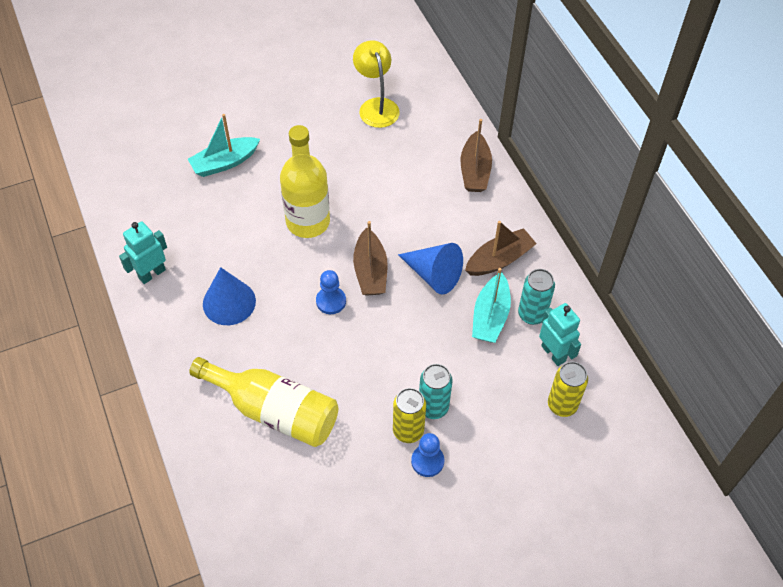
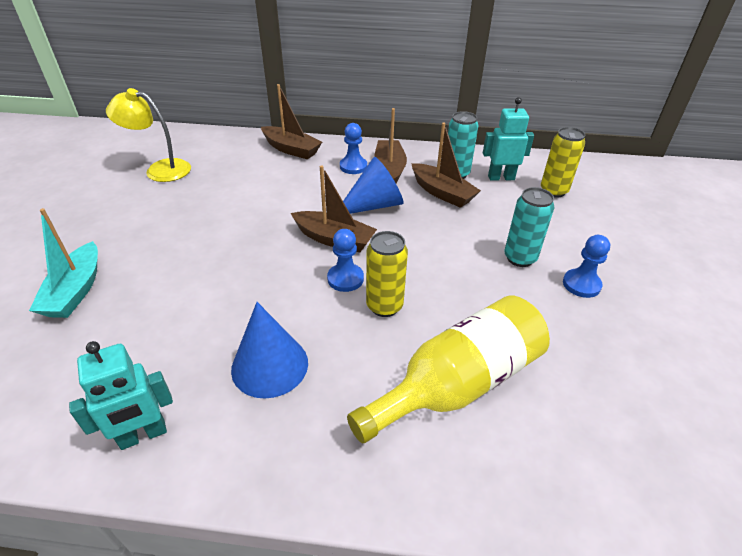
camera: 60 degrees left, 15 degrees down
(152, 274) = (143, 435): turquoise robot -> turquoise robot turned 105 degrees counterclockwise
(308, 222) = (232, 257): yellow bottle -> none
(408, 431) = (539, 284): yellow can -> yellow can (384, 306)
(482, 230) = (353, 166): none -> blue pawn
(490, 316) = (442, 193): turquoise boat -> brown boat

